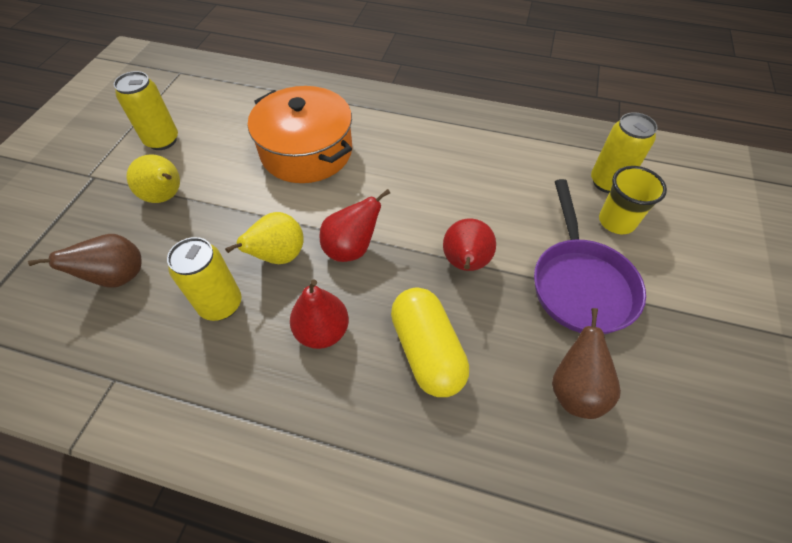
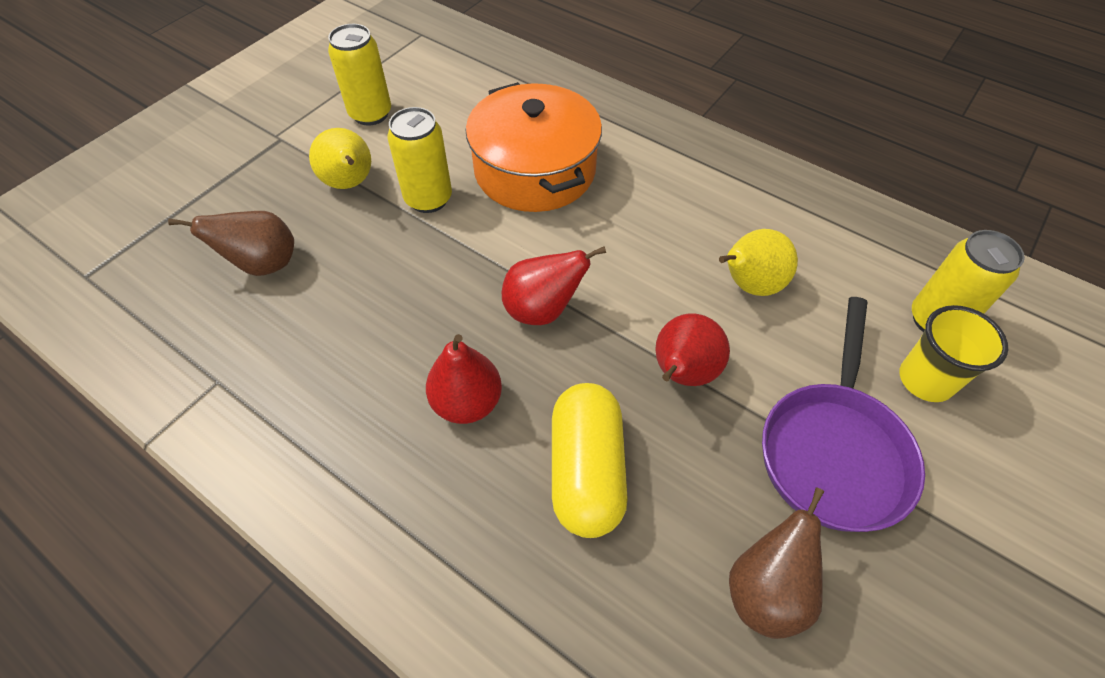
camera: 20 degrees right, 0 degrees up
(221, 304) = (362, 332): yellow can -> yellow can (428, 199)
(279, 256) = (451, 293): yellow pear -> yellow pear (749, 285)

